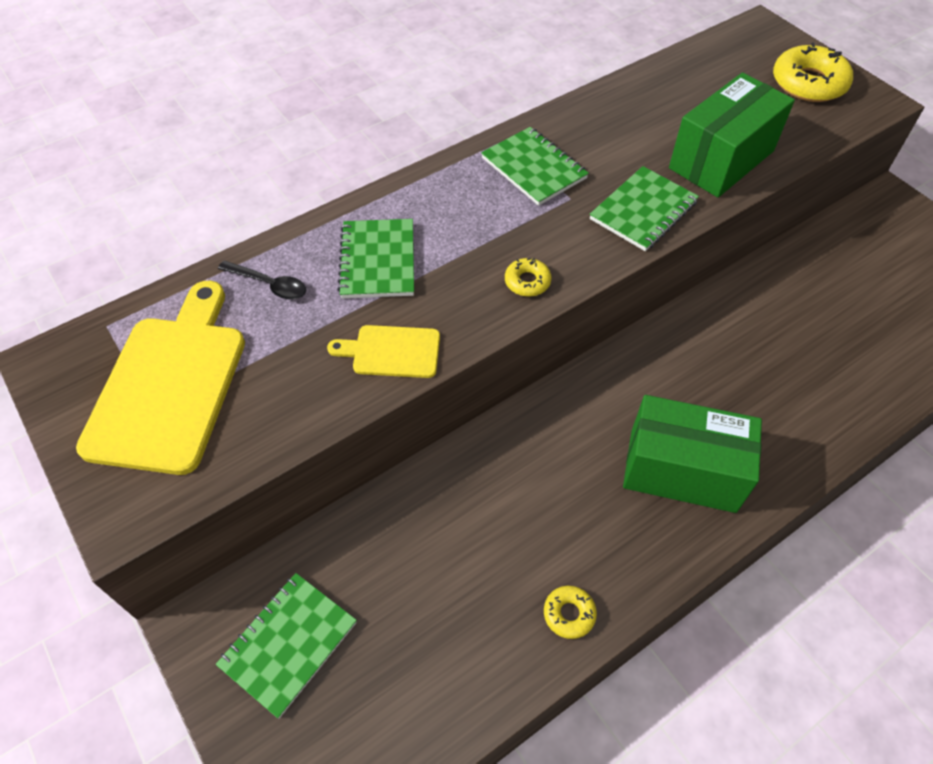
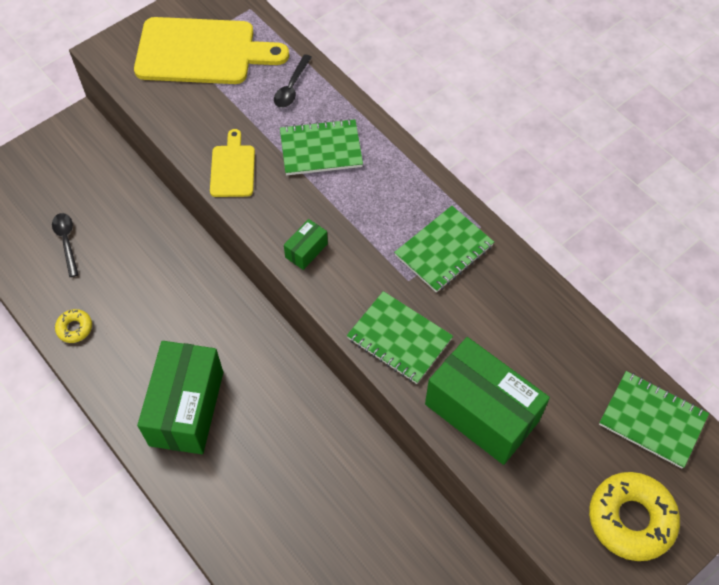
camera: 85 degrees right, 5 degrees up
(288, 644) = (65, 173): green notebook -> green notebook (652, 420)
(419, 634) = (66, 241): none -> black spoon
(527, 282) = (306, 250): yellow donut -> green box

